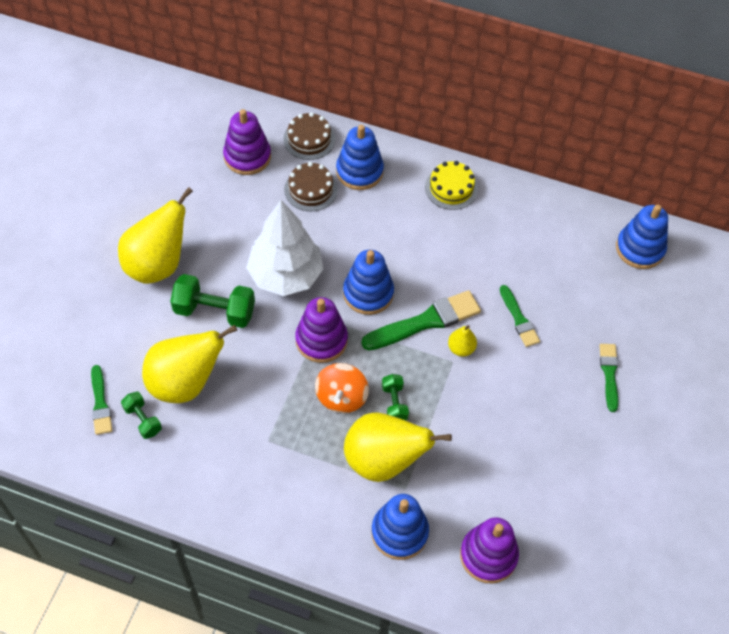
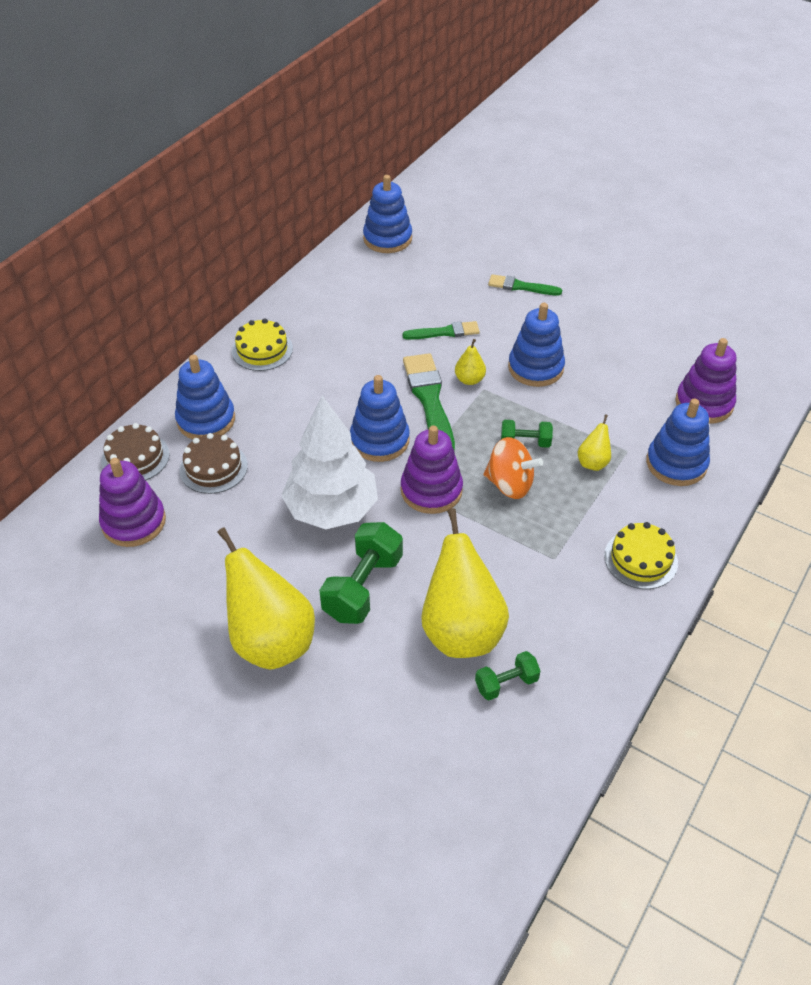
camera: 75 degrees left, 10 degrees down
(100, 403) = (473, 731): green brush -> none
(280, 508) = (640, 559): none -> yellow cake
(383, 461) = (593, 462): yellow pear -> yellow pear, size x0.45
(493, 401) = (535, 368): none -> blue stacking toy

